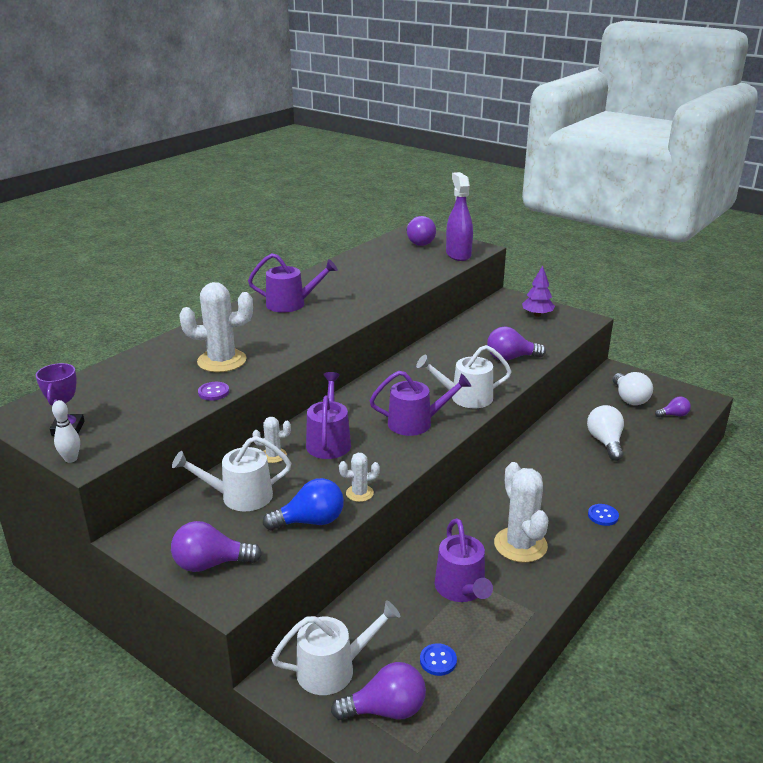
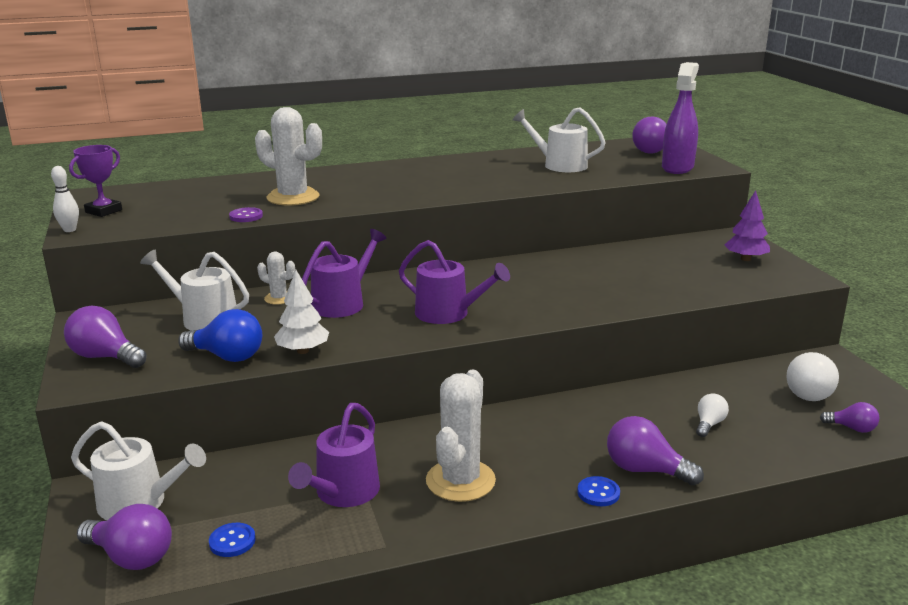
camera: 35 degrees right, 5 degrees down
(291, 304) = (428, 172): purple watering can -> none
(359, 493) = (303, 351): white cactus -> white tree
(466, 397) = (536, 308): white watering can -> white watering can (560, 165)
(511, 358) = (646, 289): purple light bulb -> purple light bulb (645, 470)
(605, 442) = (709, 424): white light bulb -> white light bulb, size x0.59

